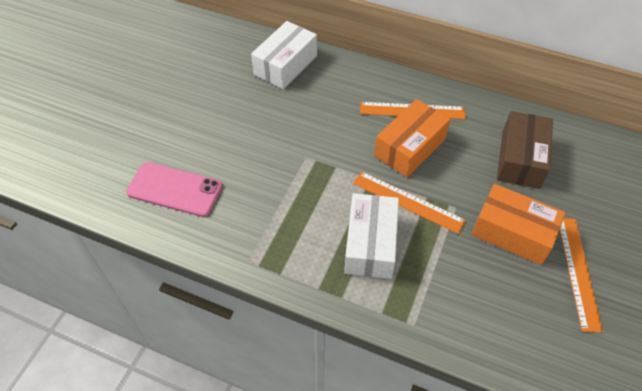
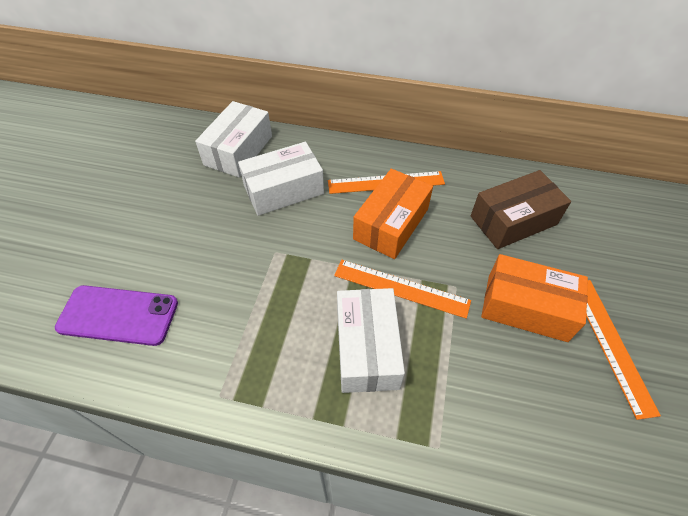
camera: 10 degrees left, 0 degrees up
(175, 189) = (118, 315): pink phone -> purple phone
(320, 105) = (283, 189): none -> white box
(520, 159) = (513, 220): brown box -> brown box turned 60 degrees clockwise

